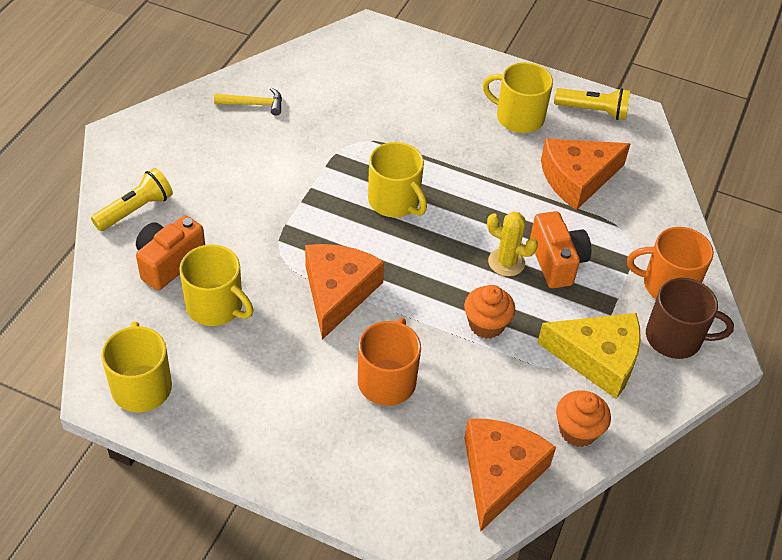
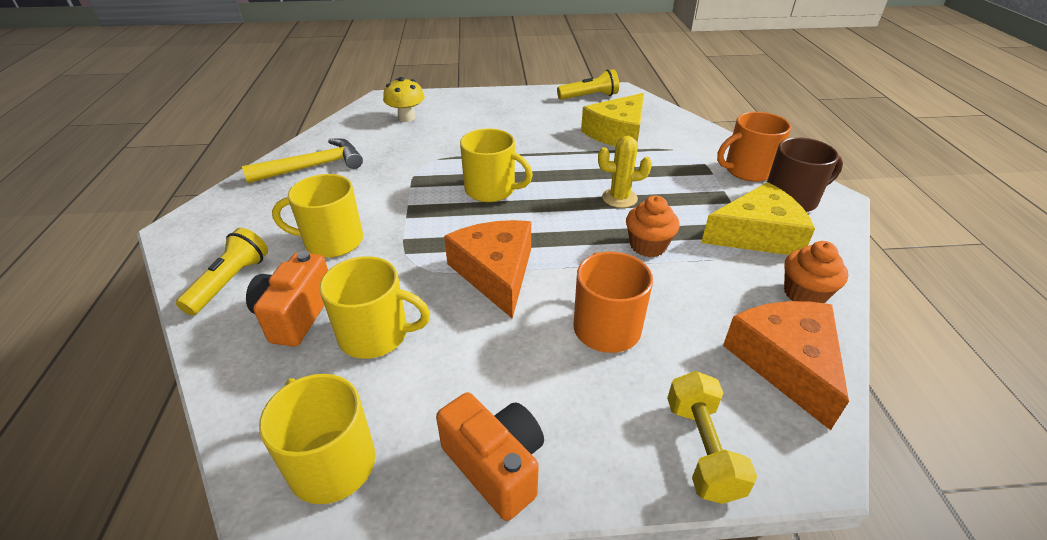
camera: 25 degrees left, 10 degrees down
(254, 104) = (313, 166): yellow hammer -> yellow hammer, size x1.63
(375, 68) = (406, 118): none -> yellow mushroom
(378, 497) = (702, 449): none -> yellow dumbbell
(518, 117) = (541, 114): yellow mug -> yellow mug (332, 241)
(557, 262) = (656, 184): orange camera -> orange camera (496, 465)
(577, 179) = (617, 133): orange cheese -> yellow cheese

